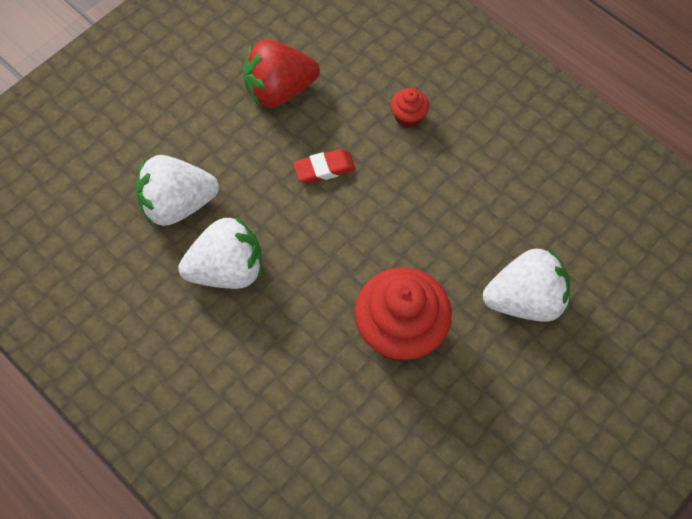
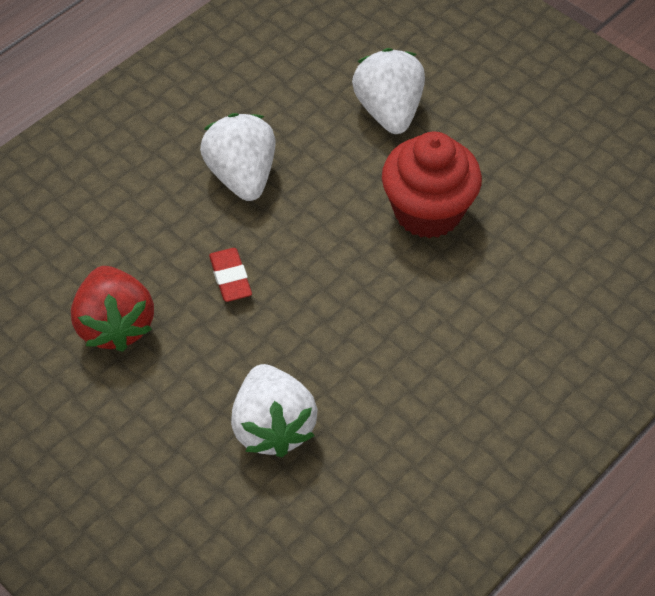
camera: 90 degrees left, 10 degrees down
(227, 269) = (360, 370): white strawberry -> white strawberry (242, 176)
(408, 117) = (166, 199): red cupcake -> none

